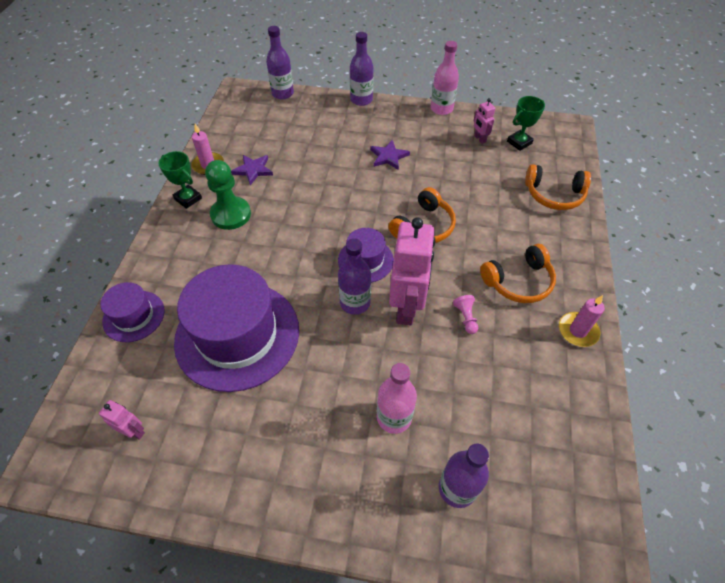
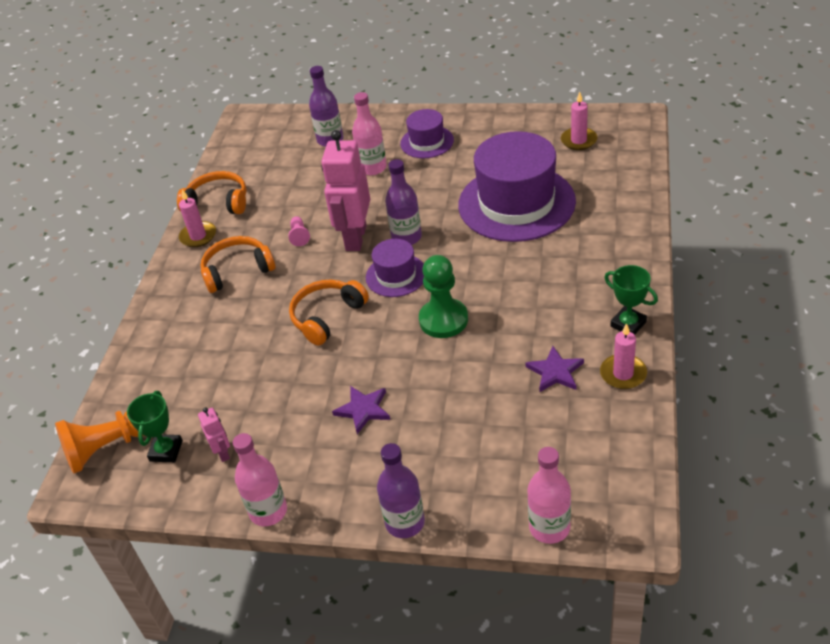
camera: 175 degrees left, 10 degrees down
(134, 316) = (624, 206): purple hat -> purple hat (427, 142)
(134, 431) = (578, 140): pink robot -> pink candle
(231, 214) = (564, 310): green pawn -> green pawn (443, 320)
(282, 93) = (549, 527): purple bottle -> pink bottle
(519, 142) = (166, 451): green trophy -> green trophy turned 45 degrees counterclockwise
(554, 195) = (155, 370): orange headphones -> orange headphones (218, 202)
(561, 147) = (108, 448): none -> orange pawn

